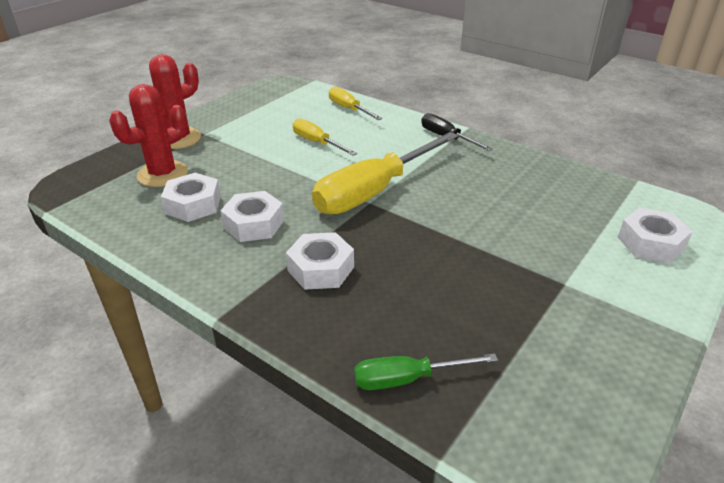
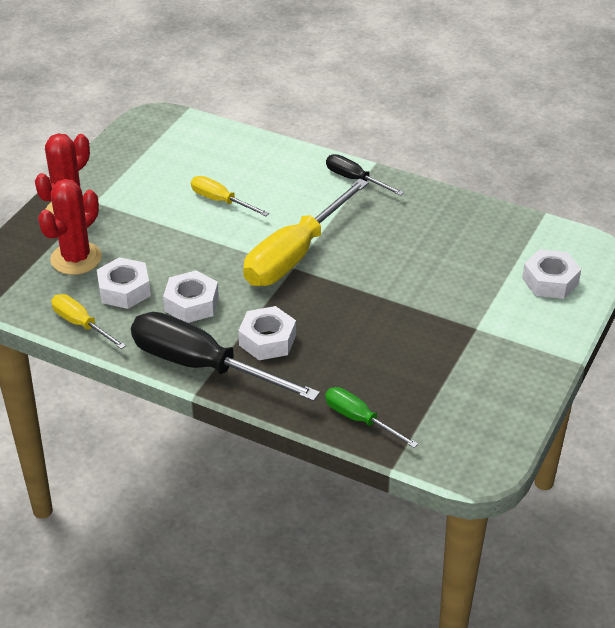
camera: 10 degrees left, 5 degrees up
(238, 288) = (202, 366): none -> black screwdriver
(349, 109) = (241, 150): yellow screwdriver -> yellow screwdriver (81, 324)
(407, 379) = (360, 420): green screwdriver -> green screwdriver turned 60 degrees clockwise

